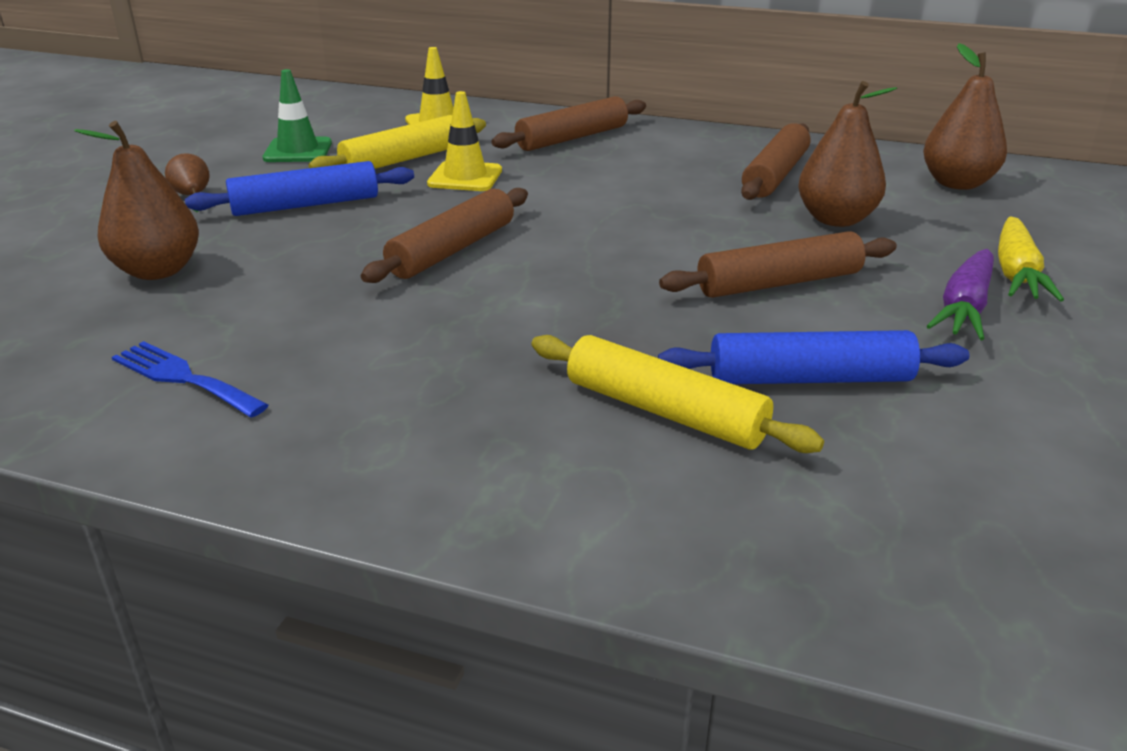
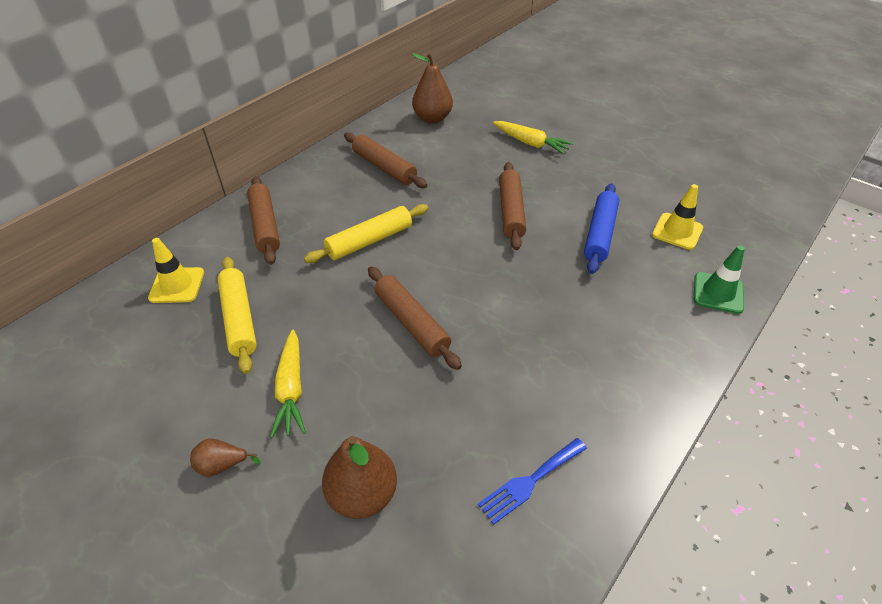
camera: 70 degrees left, 15 degrees up
(298, 151) = (167, 381): green traffic cone -> green traffic cone (718, 293)
(306, 205) = (291, 389): blue rolling pin -> yellow carrot
(465, 177) = (298, 292): yellow traffic cone -> yellow traffic cone (677, 231)
(665, 411) = (615, 285): yellow rolling pin -> yellow rolling pin (369, 241)
(836, 219) = (451, 169): brown pear -> none
(964, 307) = (555, 169): purple carrot -> none

